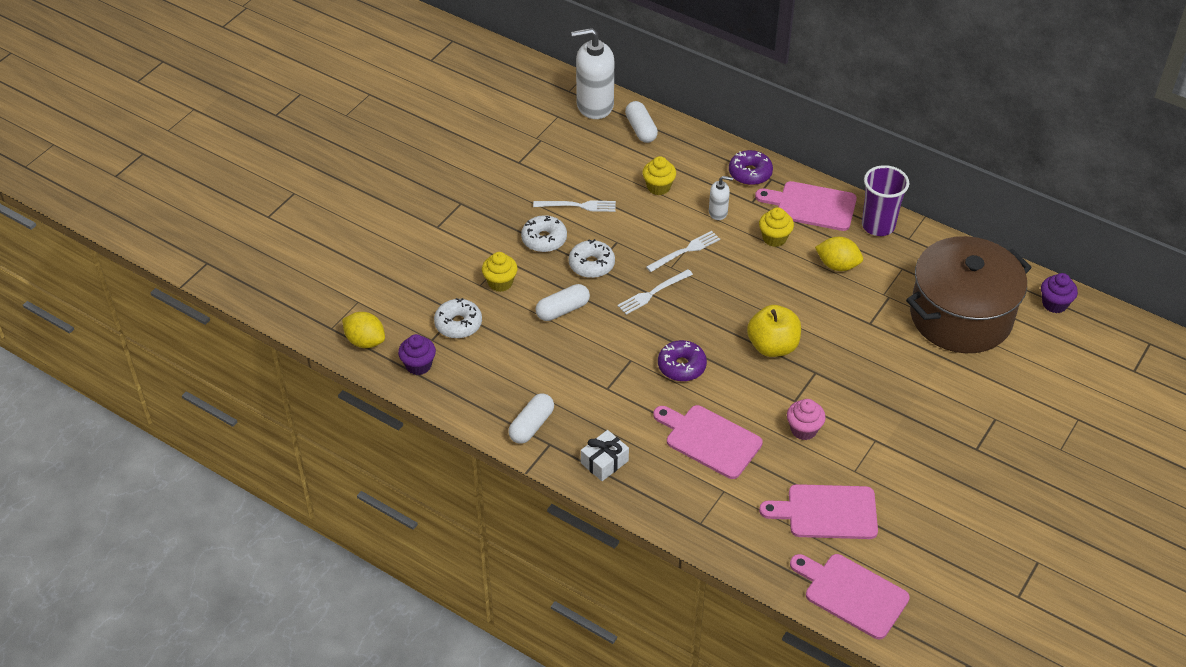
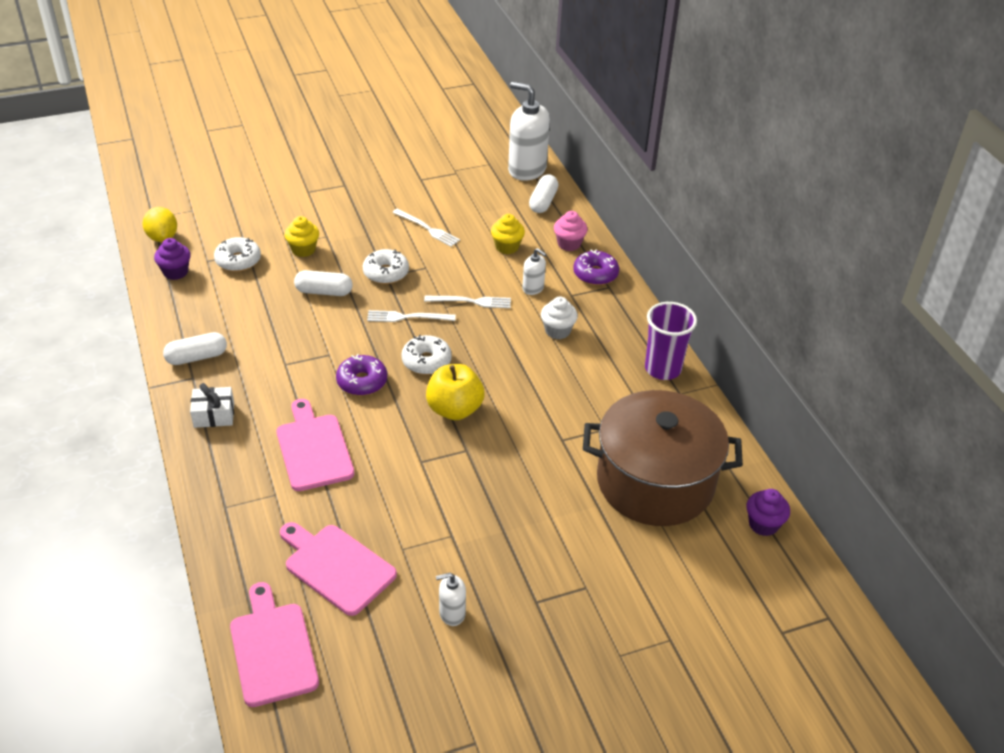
camera: 35 degrees right, 5 degrees down
(544, 239) = (373, 238): white donut -> white donut (426, 361)
(774, 238) = (557, 331): yellow cupcake -> white cupcake
(803, 430) = (400, 488): pink cupcake -> pink cupcake (569, 244)
(811, 206) = (620, 324): pink cutting board -> none
(837, 265) = (588, 379): yellow lemon -> none
(934, 492) = (452, 613): none -> white soap dispenser

